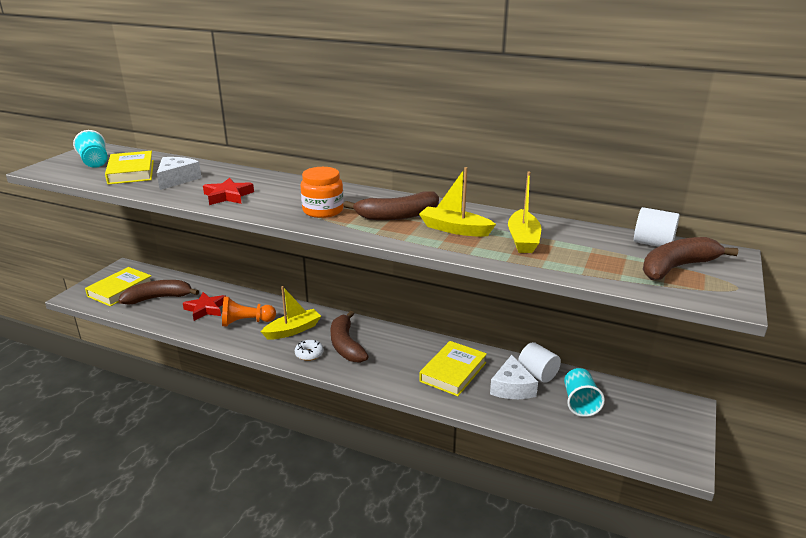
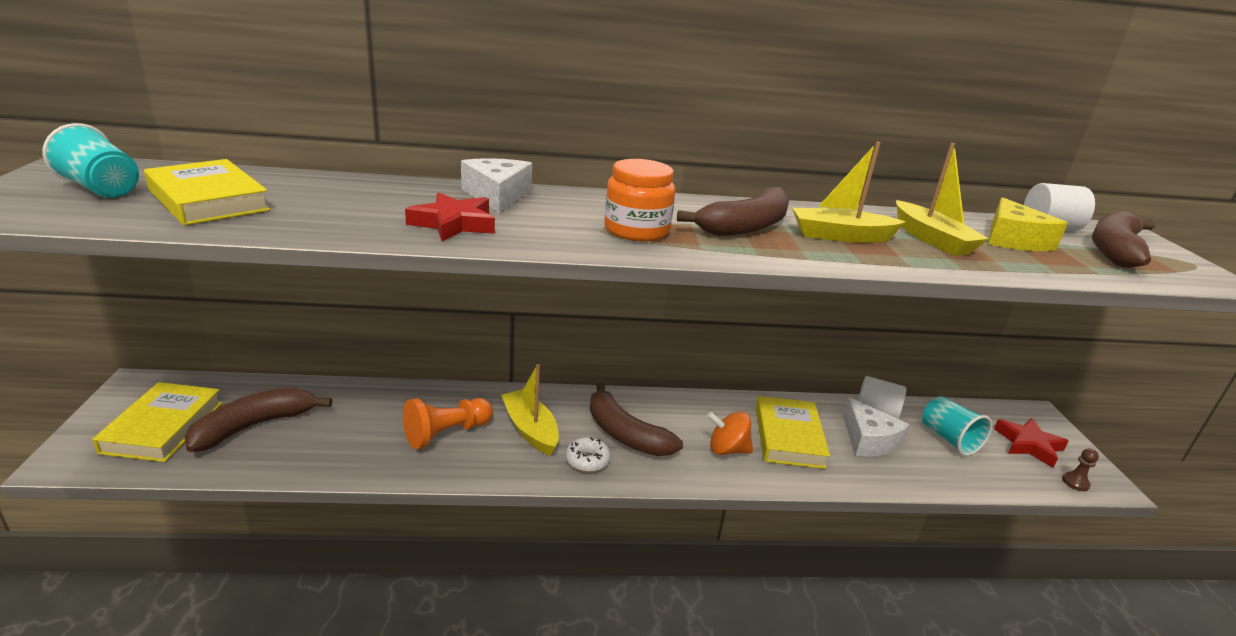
camera: 30 degrees left, 0 degrees up
(176, 179) = (320, 205): white cheese -> white cheese (497, 196)
(206, 309) = (359, 427): red star -> red star (1028, 445)
(293, 330) = (530, 430): yellow boat -> yellow boat turned 60 degrees counterclockwise
(402, 369) = (727, 449): none -> orange spinning top
(595, 248) = (1013, 240): none -> yellow cheese
(655, 457) = (1075, 482): none -> brown pawn

